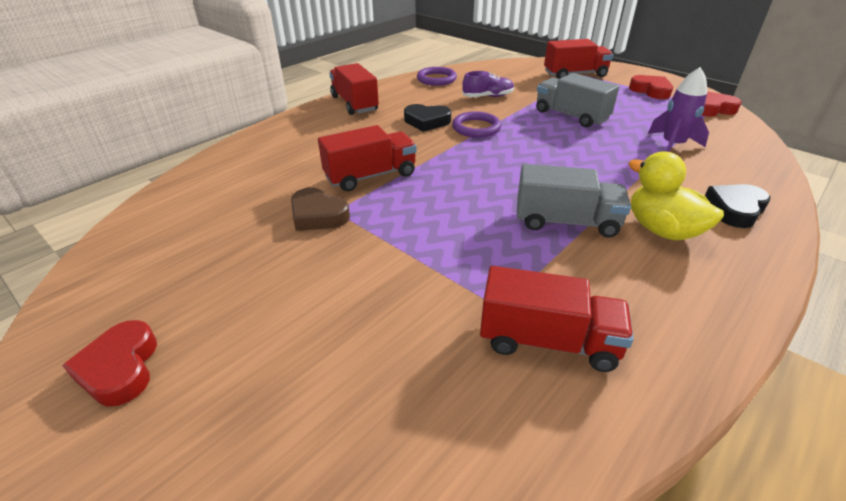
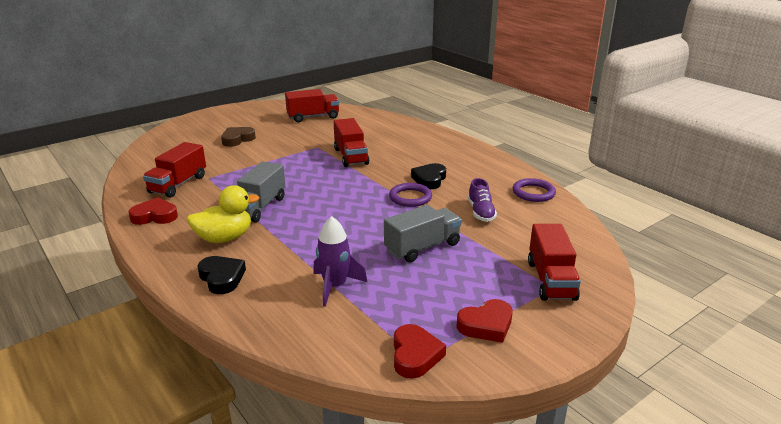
camera: 100 degrees right, 10 degrees down
(120, 368) = (240, 115): red heart -> red heart (155, 216)
(318, 215) = (315, 143): brown heart -> brown heart (237, 139)
(354, 104) = (473, 155): red truck -> red truck (313, 117)

